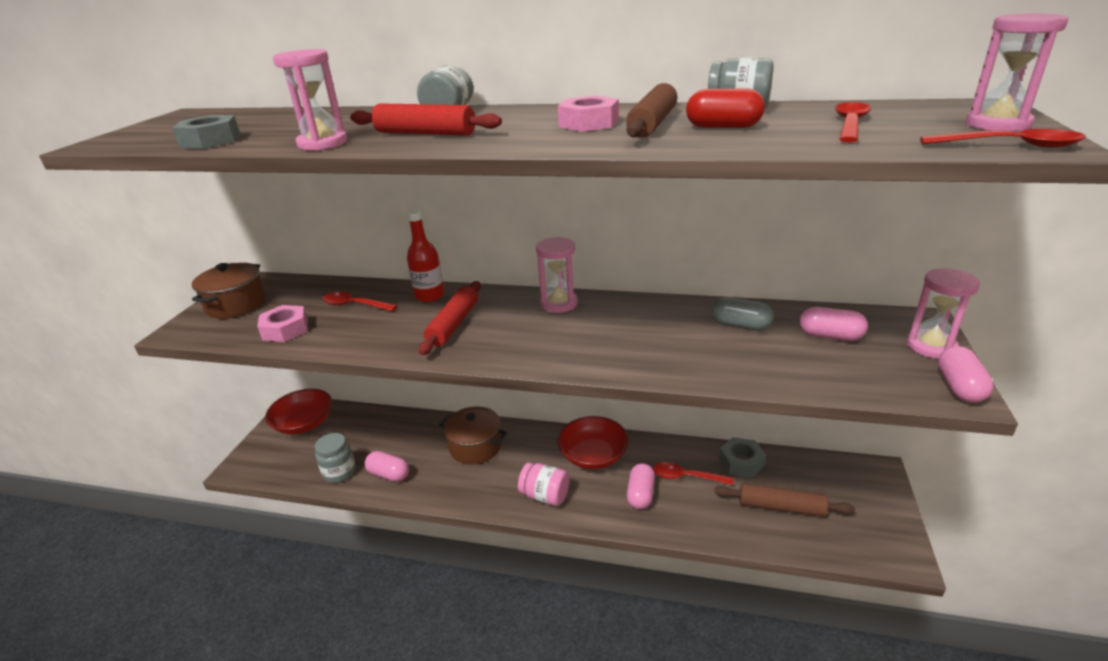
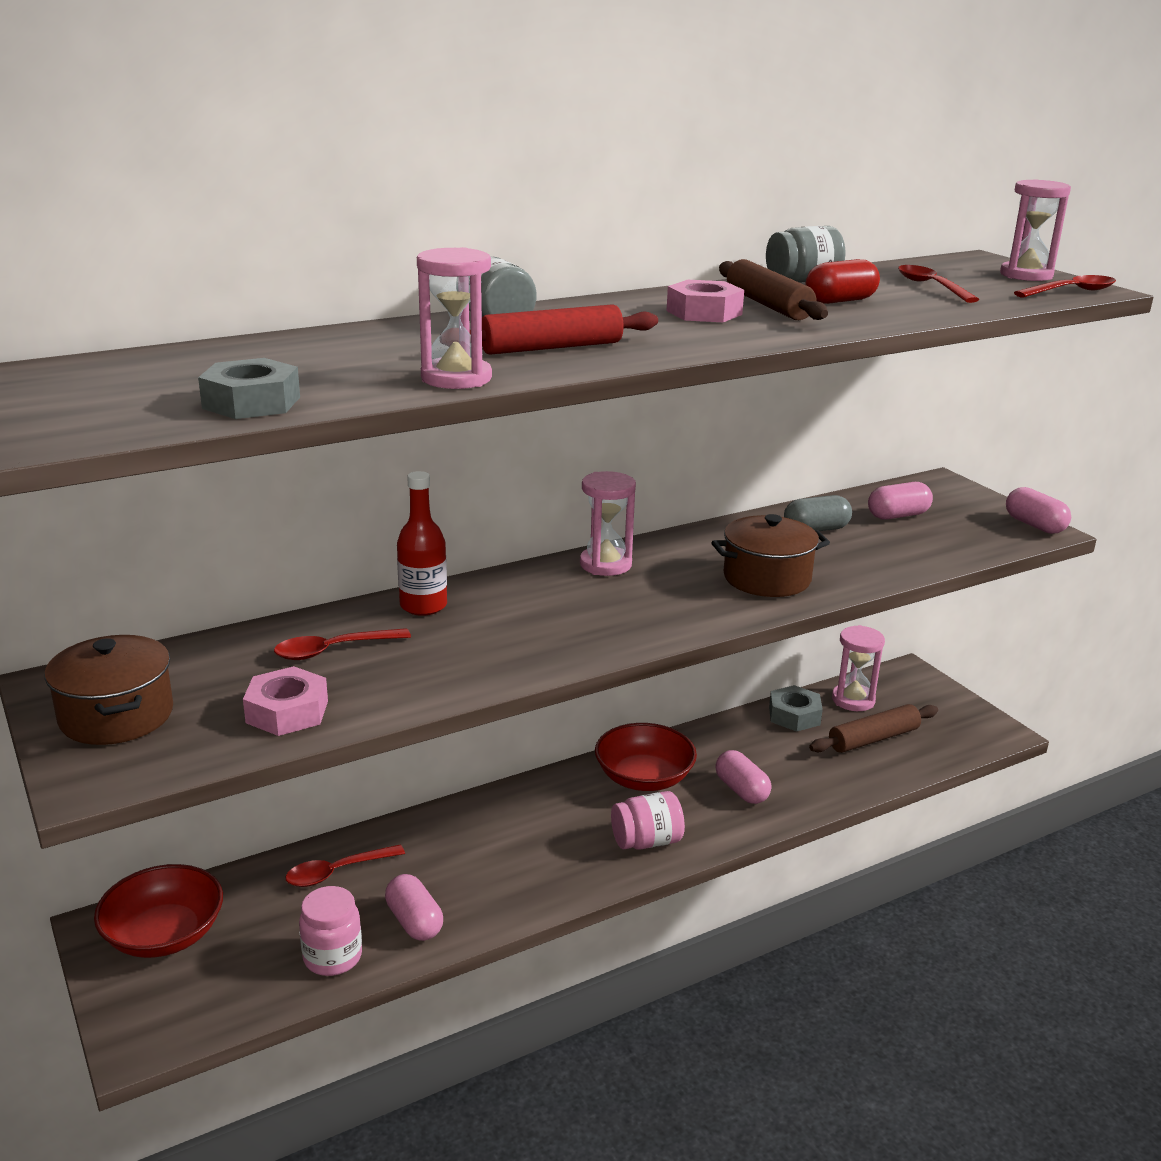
camera: 45 degrees left, 5 degrees down
(339, 472) = (332, 957): grey jar -> pink jar
(389, 474) = (414, 922): pink capsule -> pink capsule turned 75 degrees clockwise
(454, 324) = (522, 624): red rolling pin -> none
(475, 446) = (488, 835): brown pot -> brown pot (767, 578)
(686, 477) = (763, 753): red spoon -> red spoon (337, 872)
(931, 346) = (976, 501): pink hourglass -> pink hourglass (853, 700)

